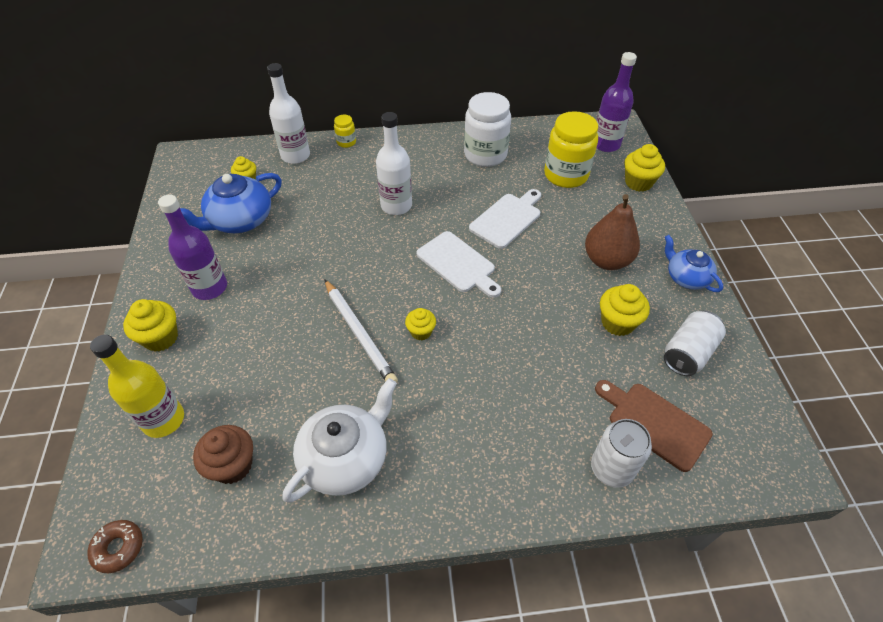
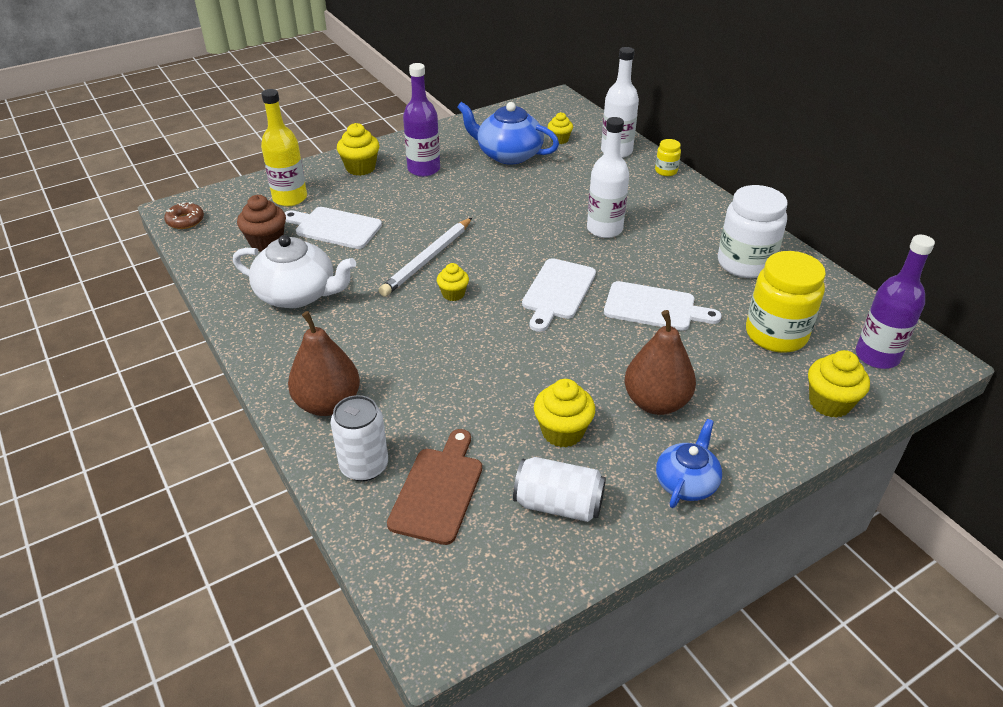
camera: 65 degrees right, 10 degrees down
(253, 393) = (334, 227): none -> white cutting board
(523, 475) = (328, 403): none -> brown pear

